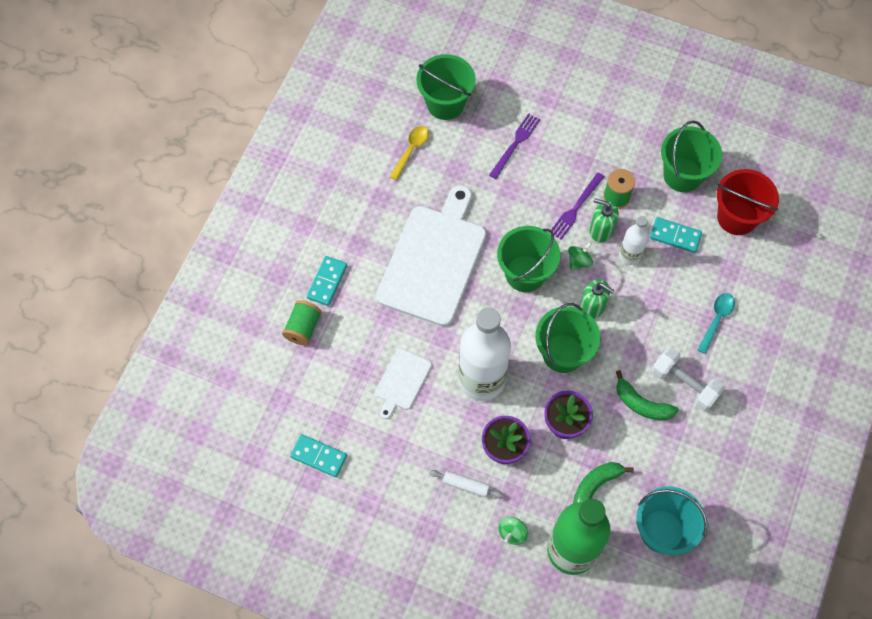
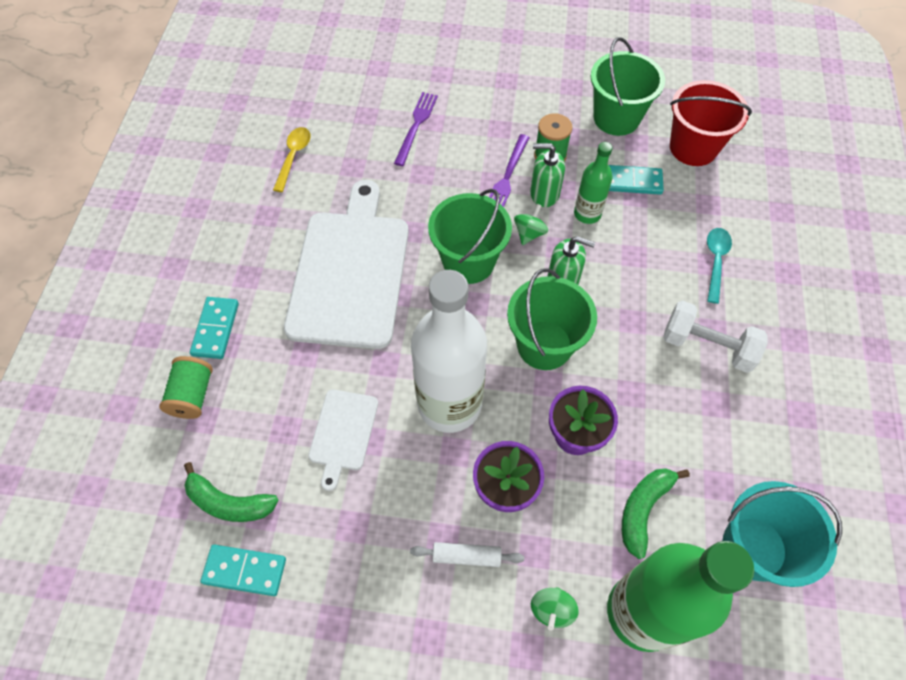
camera: 15 degrees left, 5 degrees down
(445, 103) = (323, 101): green bucket -> none
(629, 255) = (587, 214): white bottle -> green bottle
(641, 404) = (664, 384): green banana -> green banana (229, 502)

